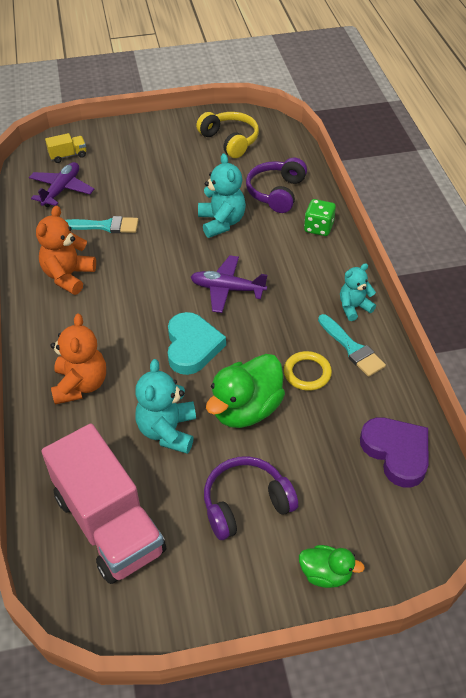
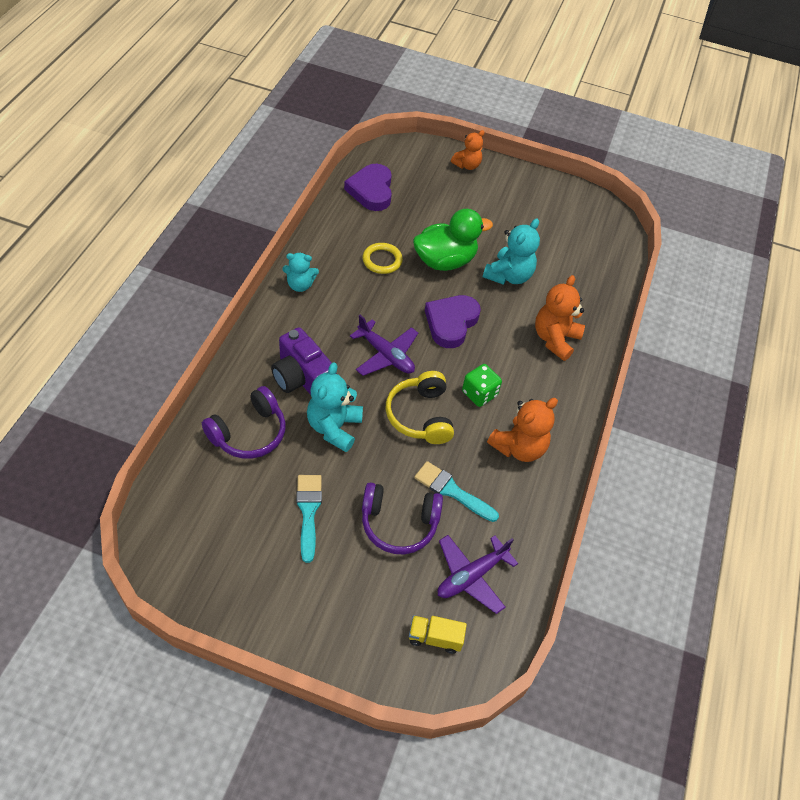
camera: 155 degrees left, 5 degrees up
(109, 524) = (577, 245): pink truck -> none
(192, 346) = (451, 323): turquoise heart -> purple heart
(230, 141) = (226, 542): yellow headphones -> yellow headphones (420, 416)
(246, 504) = (486, 214): purple headphones -> purple headphones (399, 523)
(276, 241) = (302, 377): none -> purple camera
(318, 228) = (251, 369): green dice -> green dice (479, 394)
(325, 574) = (467, 165): green duck -> orange teddy bear
(352, 348) = (333, 259): turquoise brush -> turquoise brush (308, 511)

